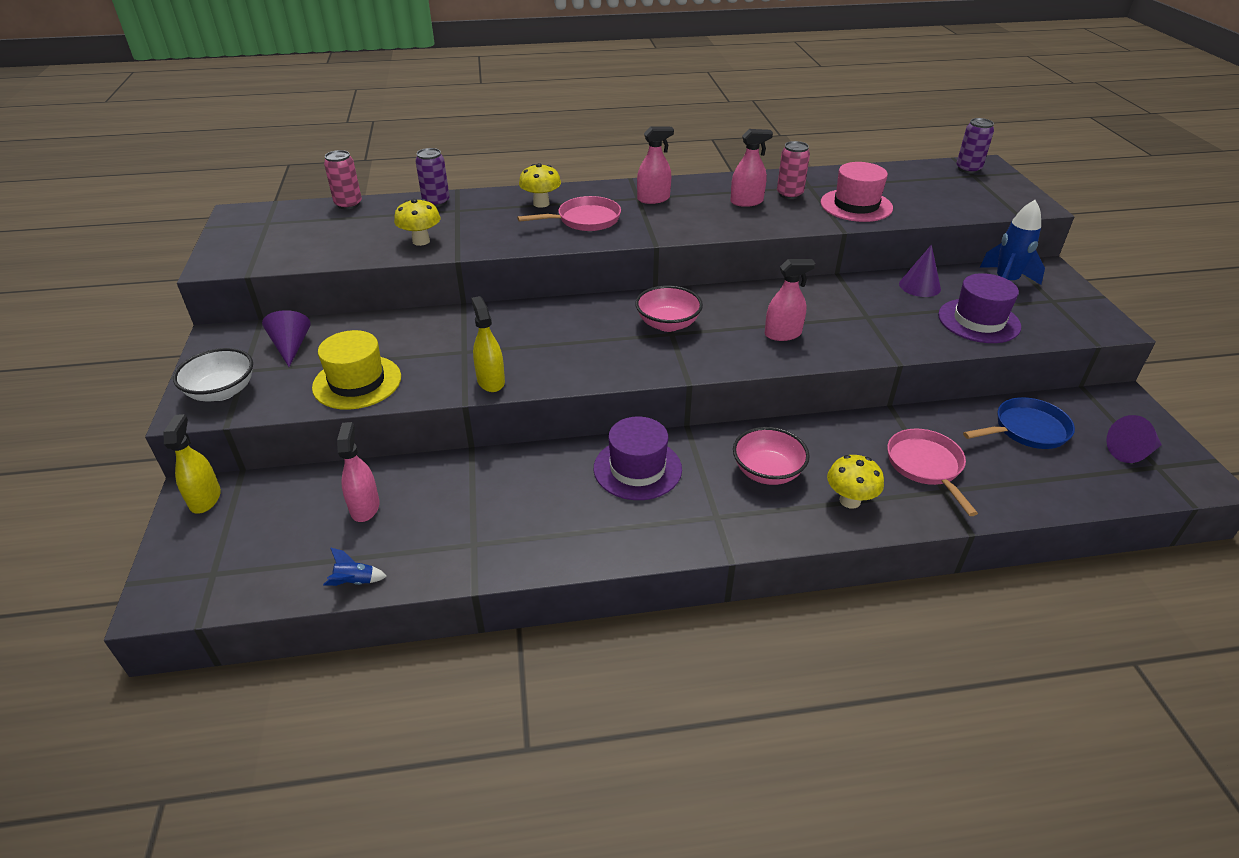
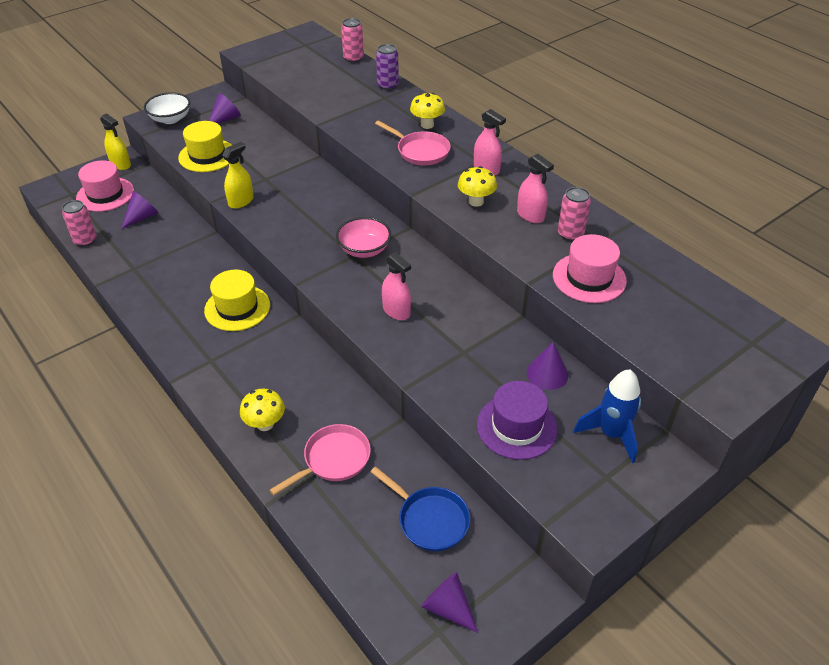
camera: 60 degrees right, 5 degrees up
(205, 499) = (120, 164): yellow spray bottle -> yellow spray bottle turned 75 degrees clockwise
(262, 533) = (105, 194): none -> pink hat
(355, 582) = (85, 240): blue rocket -> pink can
(365, 507) = (142, 217): pink spray bottle -> purple cone
(421, 241) = (330, 102): yellow mushroom -> yellow mushroom (476, 202)
(637, 469) = (237, 308): purple hat -> yellow hat
(767, 472) = (272, 371): pink bowl -> none
(968, 169) = (764, 336): purple can -> none

